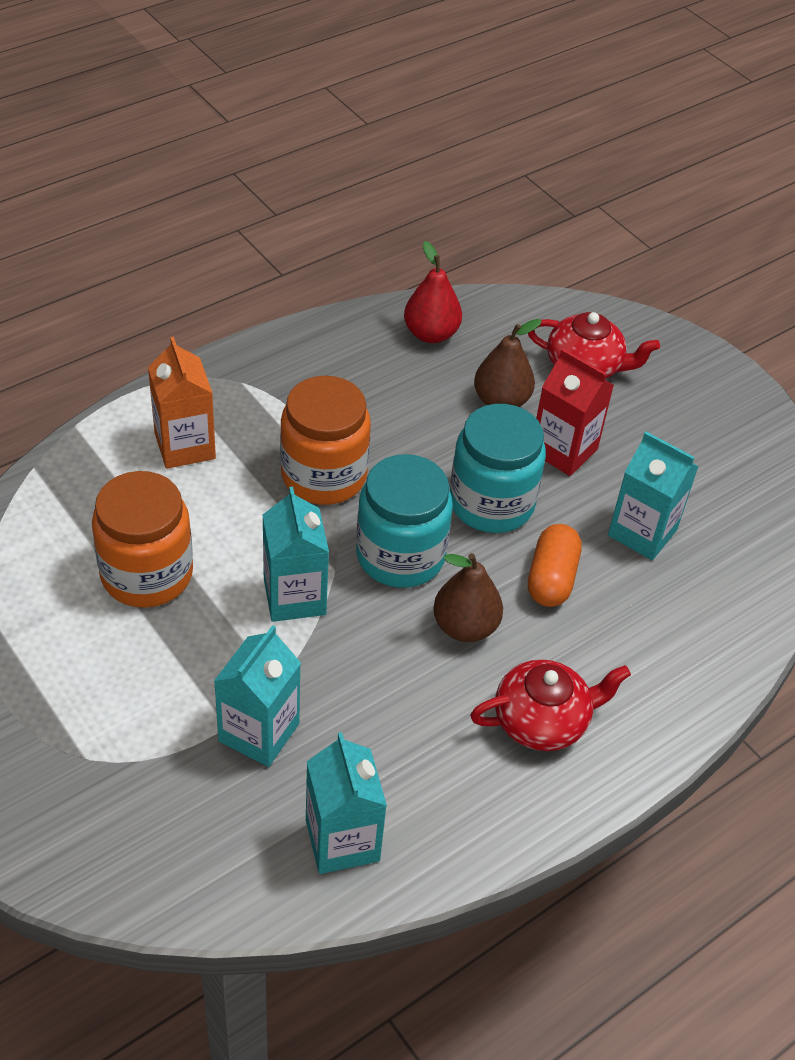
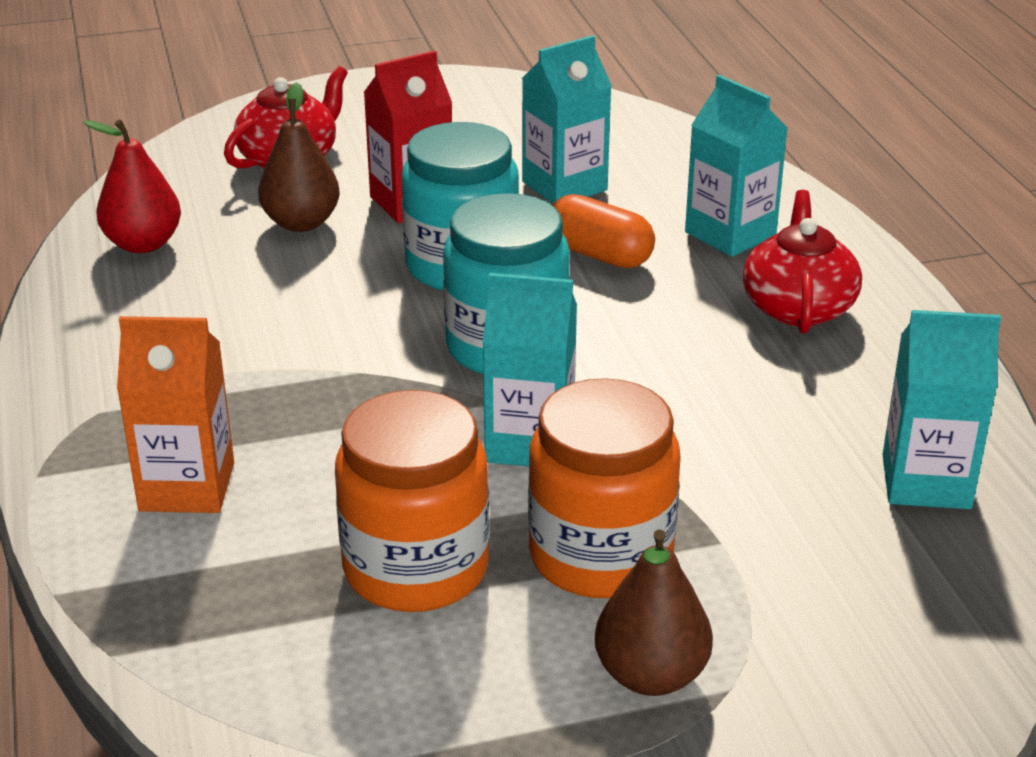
camera: 65 degrees left, 15 degrees down
(259, 732) = (741, 516): turquoise carton -> turquoise carton (730, 234)
(324, 476) = (332, 377): orange jar -> orange jar (600, 555)
(465, 626) = (642, 326): brown pear -> brown pear (651, 675)

